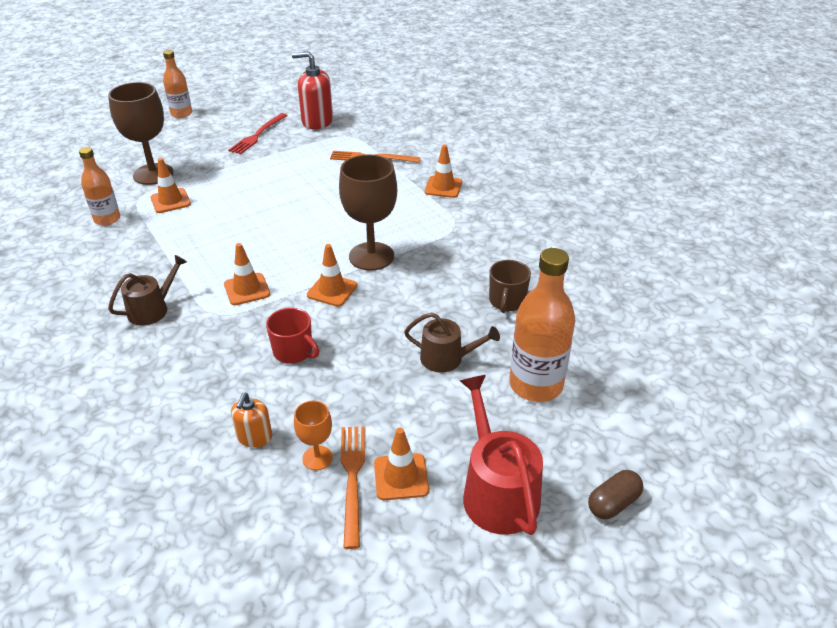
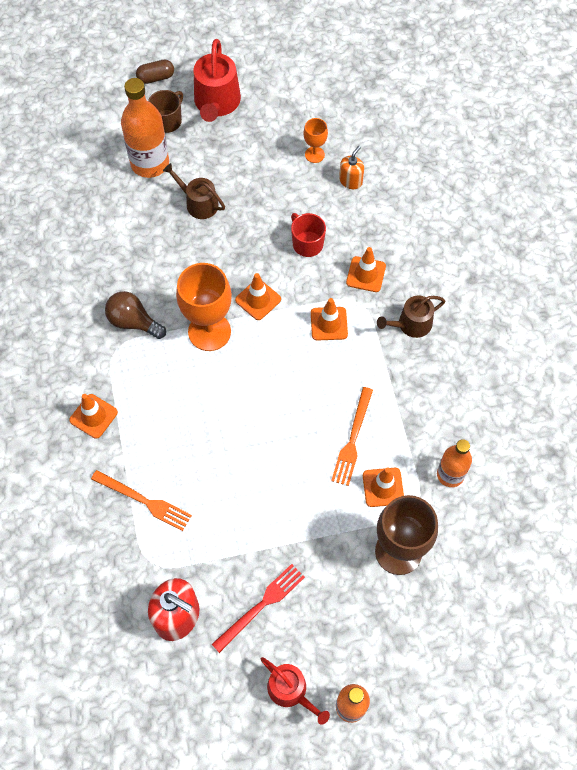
camera: 160 degrees left, 25 degrees up
(225, 111) = (291, 691): none -> red watering can
(352, 479) = (297, 135): orange fork -> orange fork (352, 439)
(371, 256) = (209, 331): brown goblet -> orange goblet
(401, 477) = (268, 128): orange traffic cone -> orange traffic cone (366, 274)
(451, 246) = (133, 322): none -> brown light bulb
(507, 301) = (124, 242): brown mug -> brown mug (168, 121)

